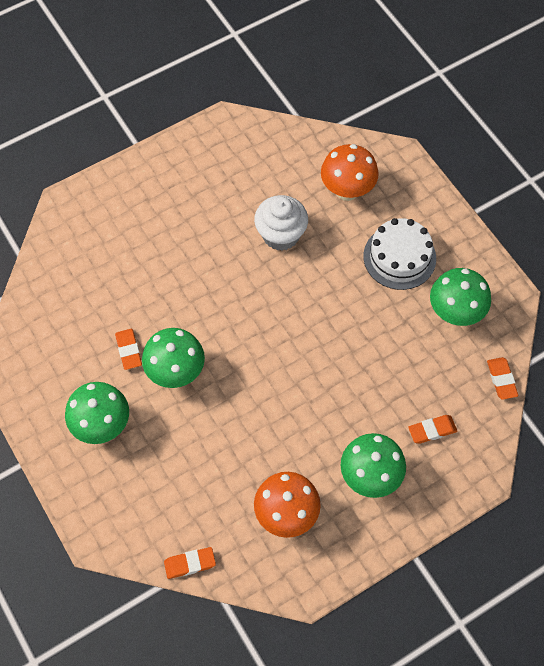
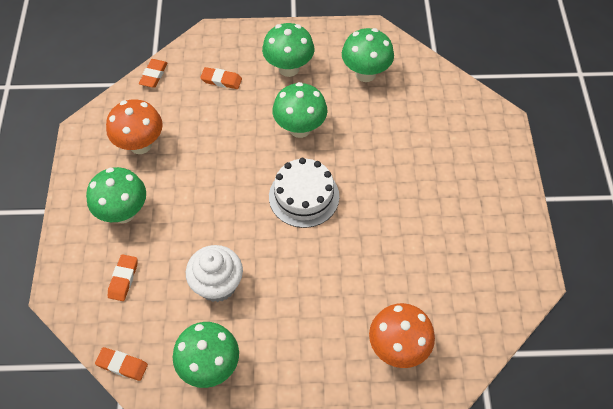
camera: 120 degrees right, 5 degrees down
(69, 347) = (365, 74): none -> green mushroom
(129, 350) = (338, 107): orange eraser -> orange eraser (221, 80)
(281, 235) = (381, 263): white cupcake -> white cupcake (217, 284)
(399, 257) = (297, 352): white cake -> white cake (304, 196)

